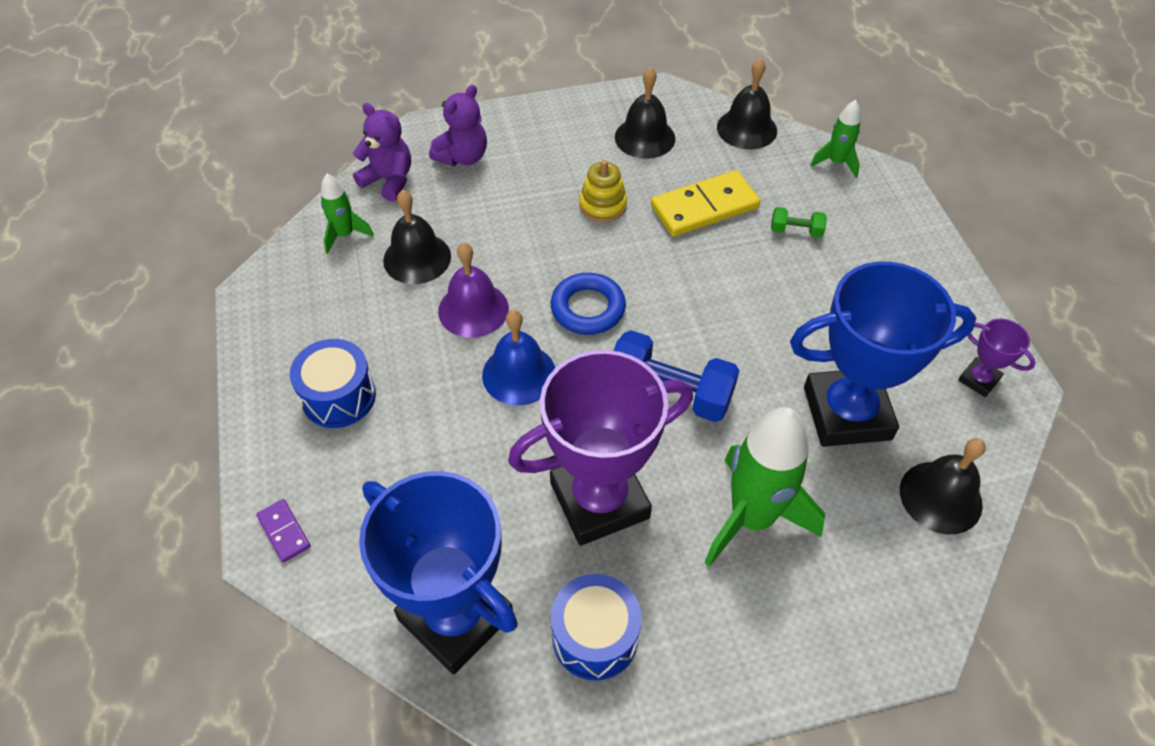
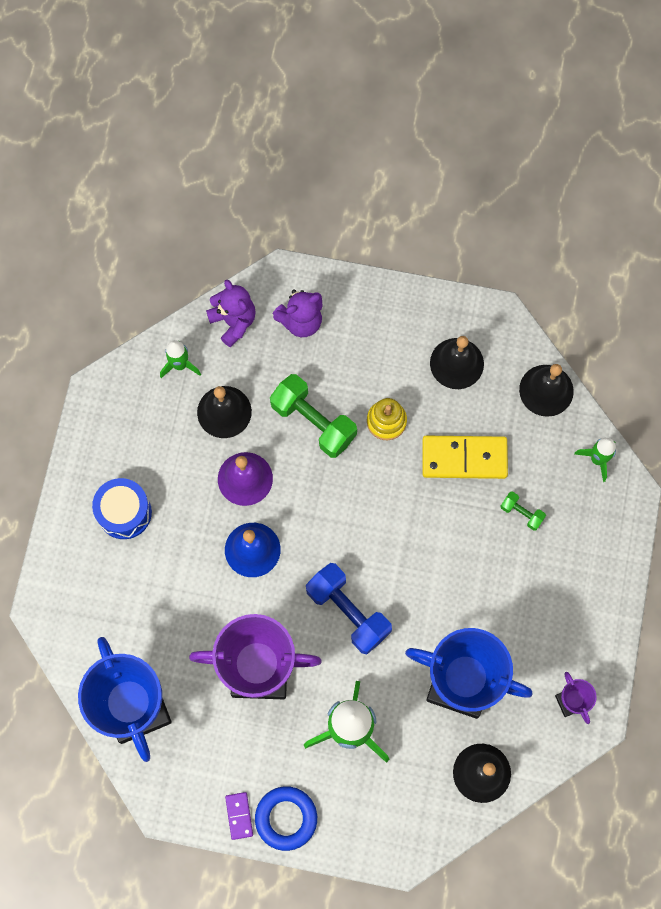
camera: 25 degrees right, 20 degrees up
(284, 532) = (55, 601): purple domino -> purple domino (239, 816)
(523, 232) = (313, 422): none -> green dumbbell
(588, 308) = (327, 515): blue ring -> blue ring (286, 818)
(595, 636) = (213, 759): blue drum -> none

